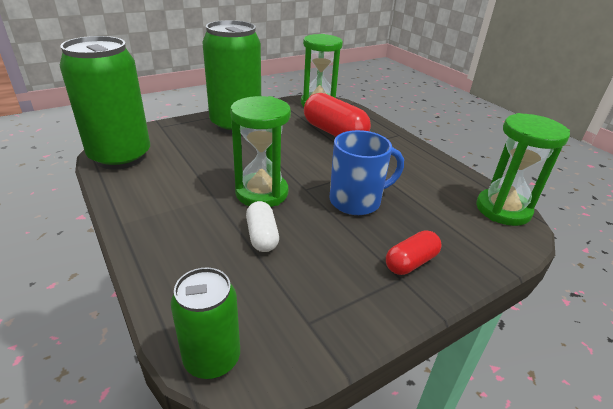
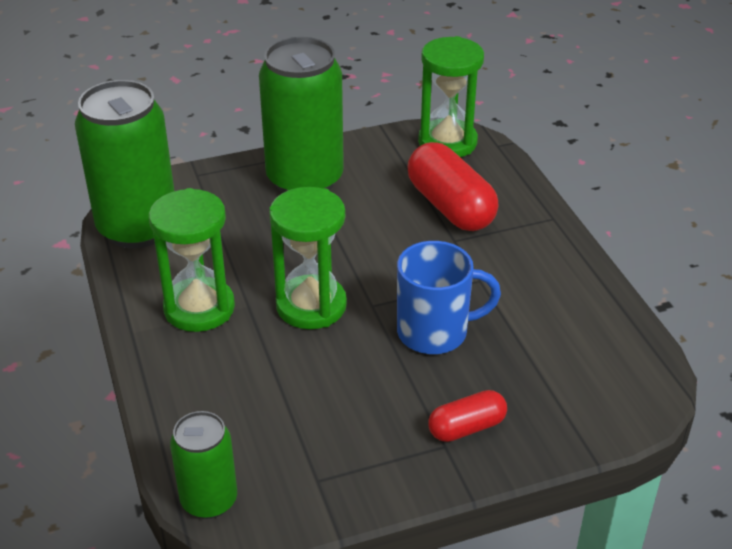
camera: 15 degrees right, 5 degrees up
(262, 236) = (295, 369): white capsule -> none
(503, 210) = (638, 369): green hourglass -> green hourglass (199, 308)

